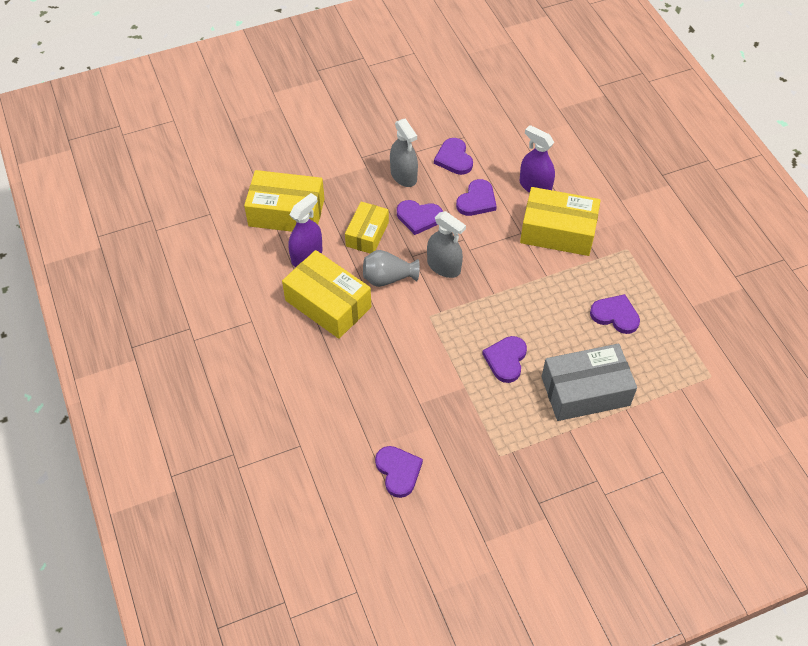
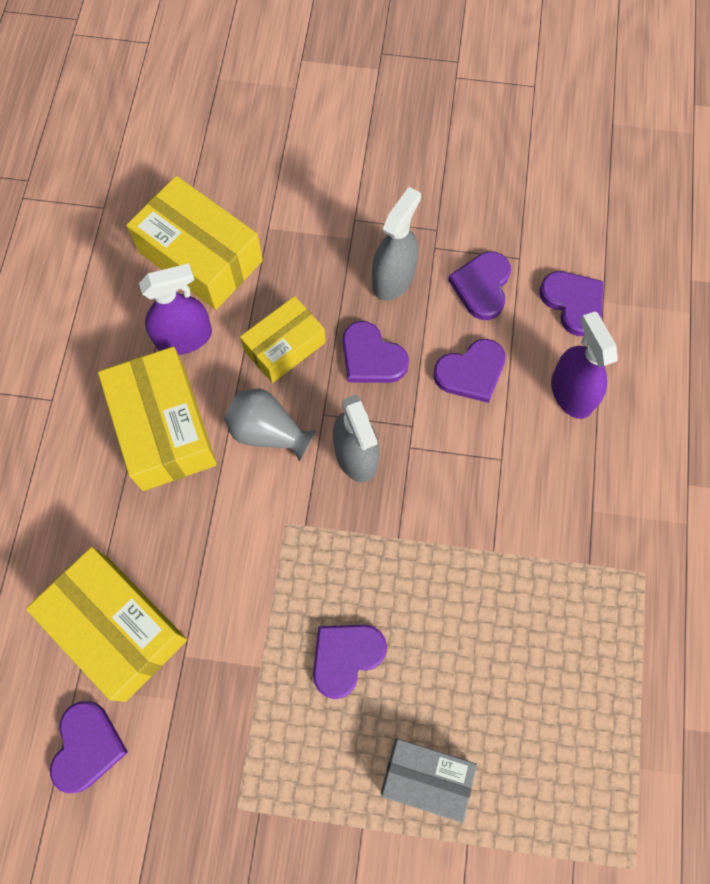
camera: 30 degrees right, 15 degrees up
(403, 175) = (393, 278): grey spray bottle -> grey spray bottle turned 150 degrees counterclockwise
(558, 231) = (557, 486): yellow box -> yellow box (116, 628)
(585, 391) = (426, 777): grey box -> grey box, size x0.63
(615, 315) = (553, 676): purple heart -> purple heart (573, 303)

